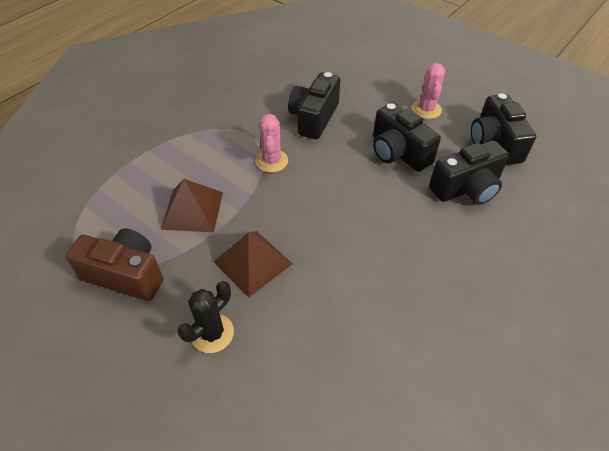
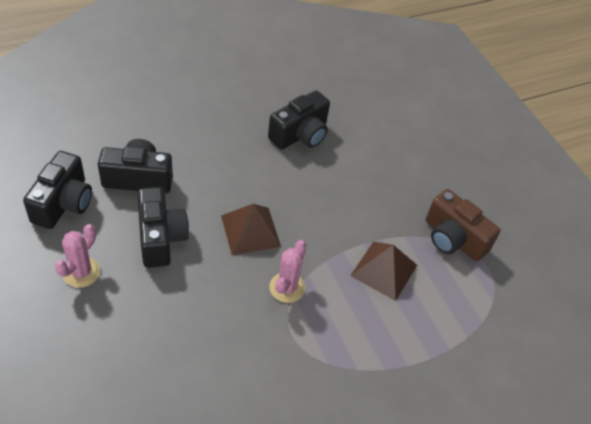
camera: 160 degrees left, 0 degrees up
(212, 333) = (400, 172): black cactus -> none
(252, 262) = (352, 203): brown pyramid -> brown pyramid (250, 230)
(314, 118) = (208, 322): black camera -> black camera (300, 135)

